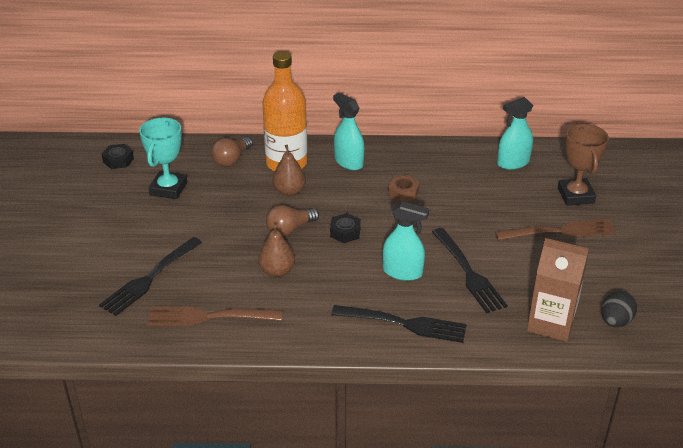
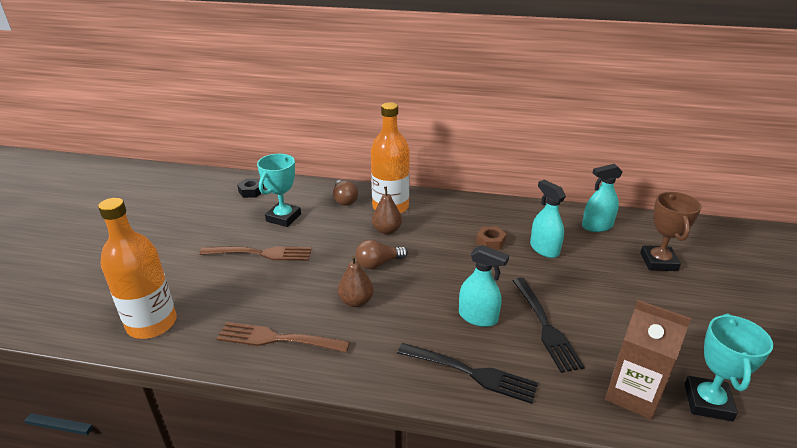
camera: 10 degrees right, 5 degrees down
(72, 318) = (152, 324): none -> orange bottle
(150, 277) = (238, 293): black fork -> none
(231, 160) = (344, 200): brown light bulb -> brown light bulb turned 60 degrees counterclockwise
(345, 232) = (429, 272): black nut -> none
(348, 162) = (445, 211): turquoise spray bottle -> turquoise spray bottle (544, 249)
(559, 231) = (642, 295): brown fork -> brown fork (260, 253)
(615, 321) = (707, 402): black egg -> turquoise trophy

